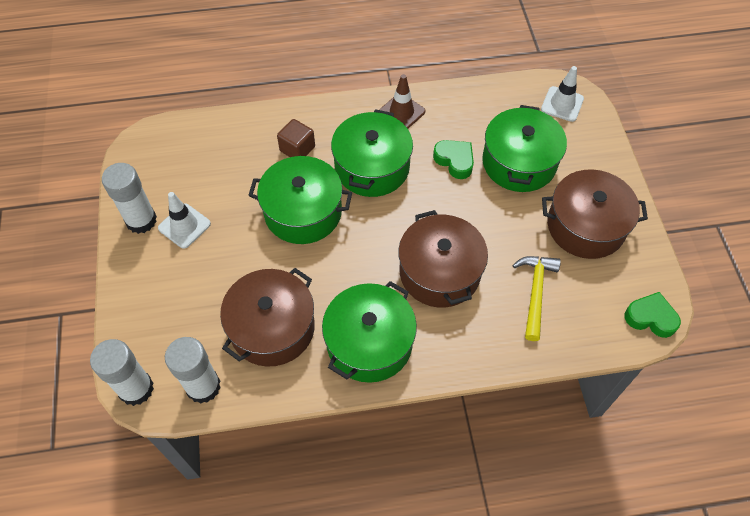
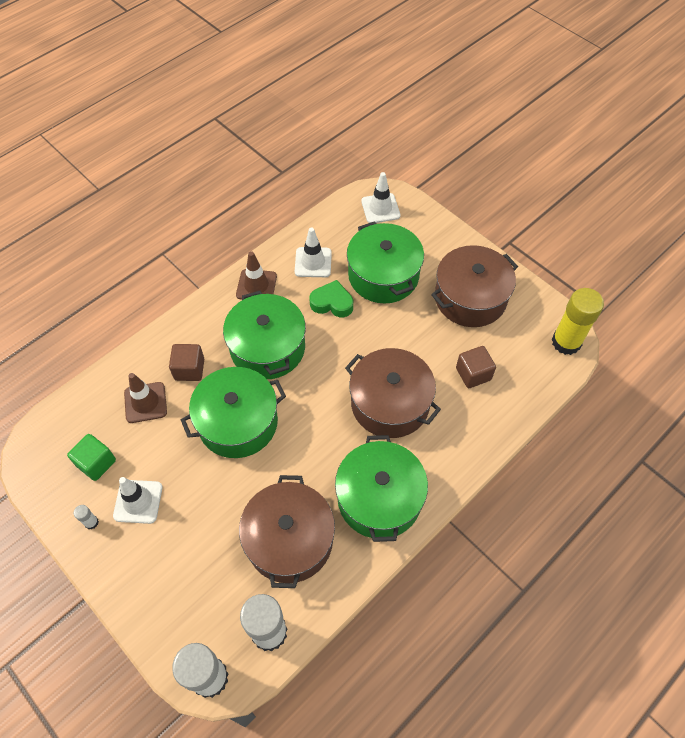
camera: 35 degrees left, 0 degrees up
(141, 220) = (91, 522): white glue stick -> white glue stick, size x0.42
(177, 179) = (96, 463): none -> green cube
(245, 155) = (145, 402): none -> brown traffic cone
(464, 118) = (313, 262): none -> white traffic cone
(535, 292) = (473, 374): yellow hammer -> brown cube
(650, 318) = (566, 342): green heart -> yellow glue stick

